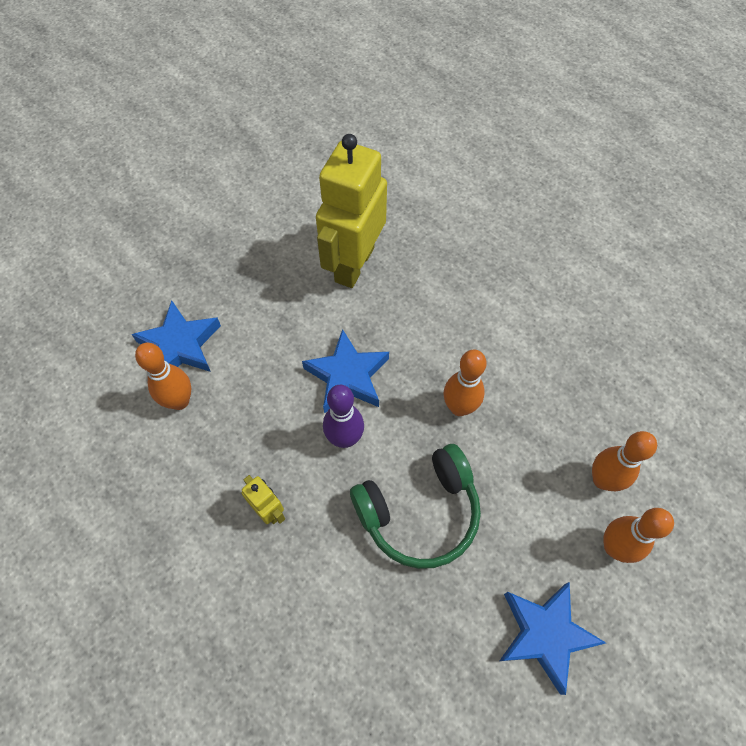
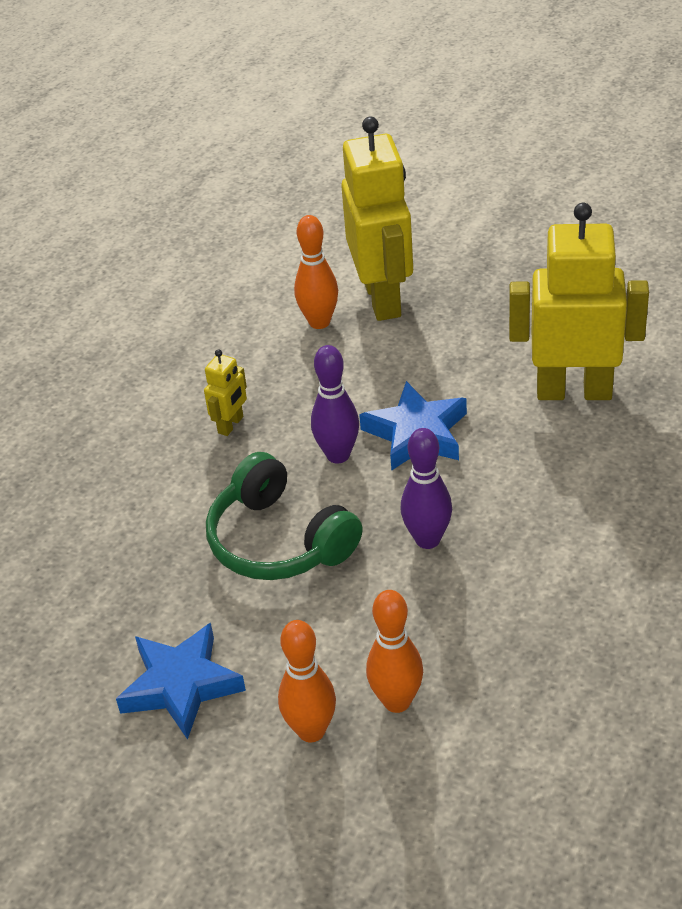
camera: 75 degrees right, 20 degrees down
(180, 345) = (383, 299): blue star -> yellow robot
(459, 407) = (427, 539): orange bowling pin -> purple bowling pin

